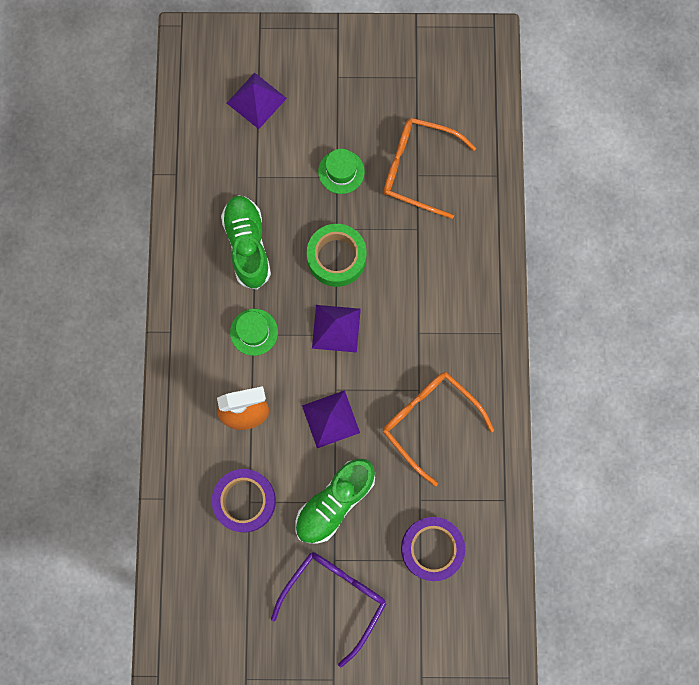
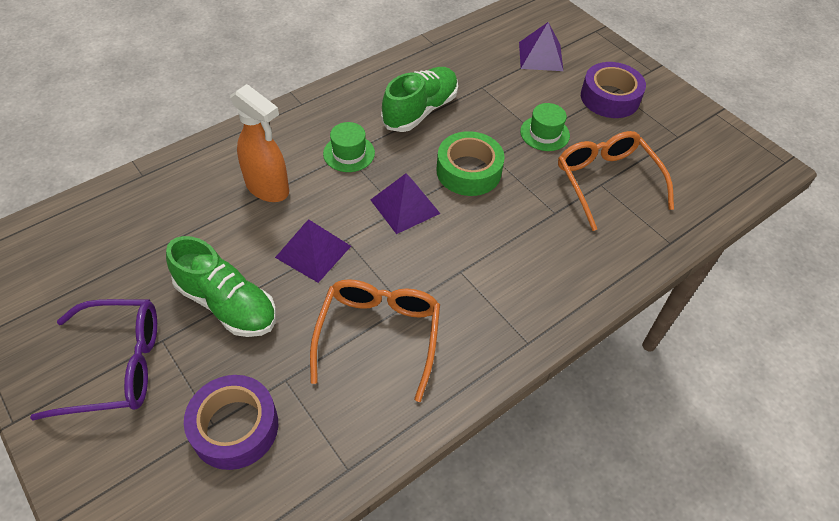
camera: 50 degrees right, 25 degrees down
(245, 501) = (179, 232): purple tape -> purple tape (610, 98)
(334, 502) = (227, 304): green shoe -> green shoe turned 150 degrees counterclockwise

